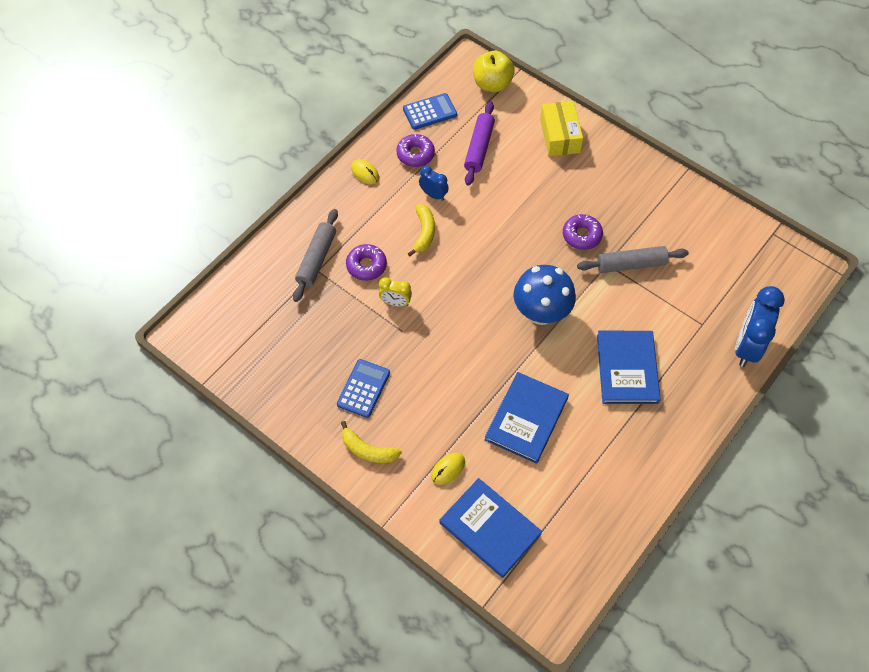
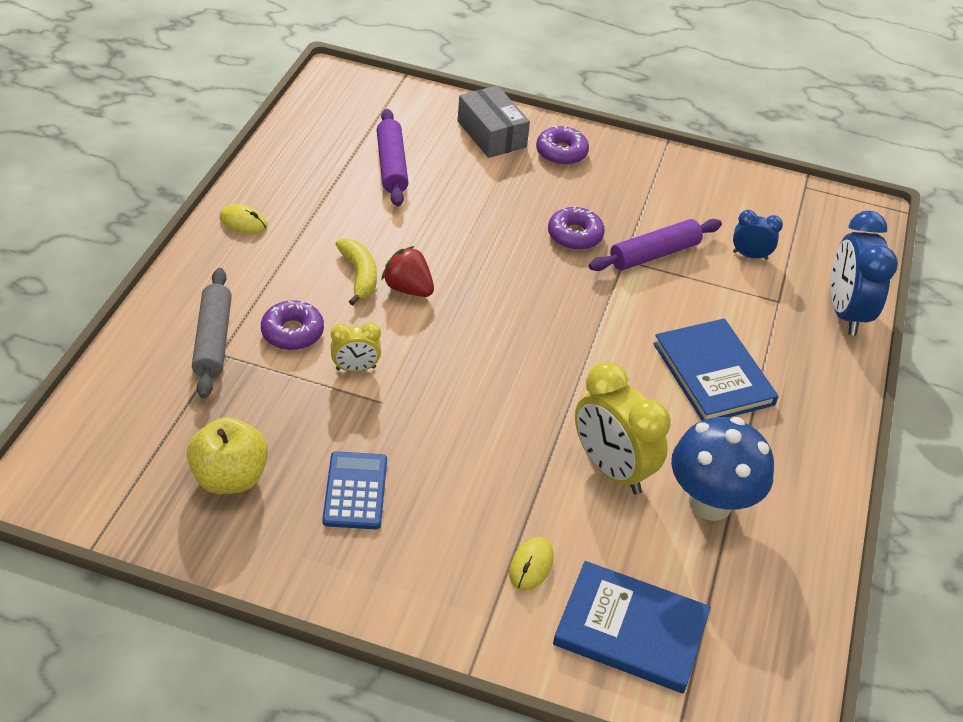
camera: 25 degrees left, 15 degrees down
(368, 450) = (398, 573): yellow banana -> none
(415, 154) = (307, 188): purple donut -> purple donut (561, 152)
(430, 112) = (306, 138): blue calculator -> none
(433, 195) = (353, 229): blue clock -> blue clock (750, 255)
(451, 251) = (408, 289): none -> red strawberry
(492, 84) = (377, 95): yellow apple -> yellow apple (230, 477)
(526, 419) = (611, 469): blue book -> yellow clock
(541, 313) = (566, 335): blue mushroom -> blue mushroom (710, 502)
(559, 136) = (491, 134): yellow box -> grey box
(631, 264) = (654, 254): grey rolling pin -> purple rolling pin

